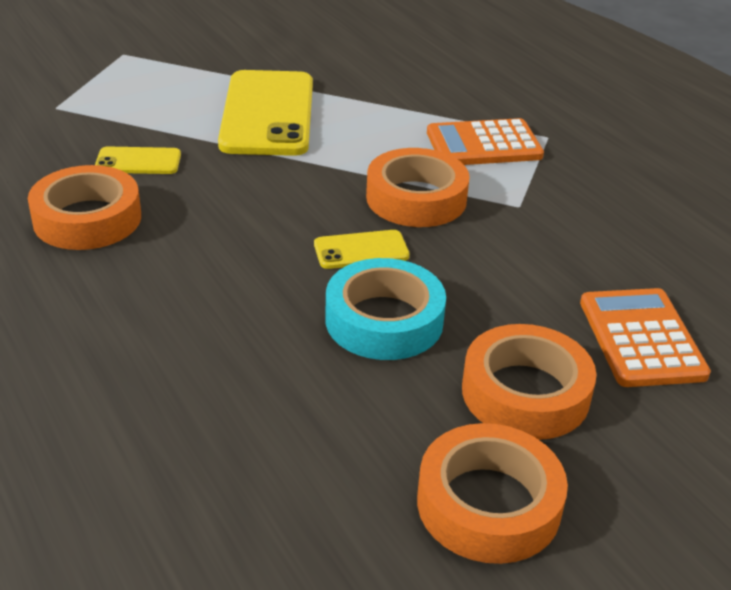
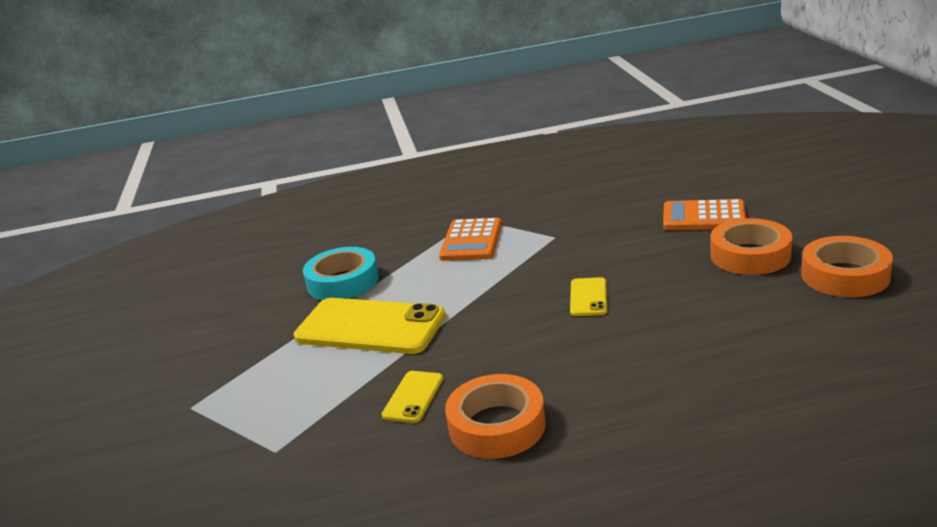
camera: 65 degrees left, 10 degrees down
(384, 320) = (672, 294): turquoise tape -> turquoise tape (343, 282)
(416, 198) = (530, 271): orange tape -> none

